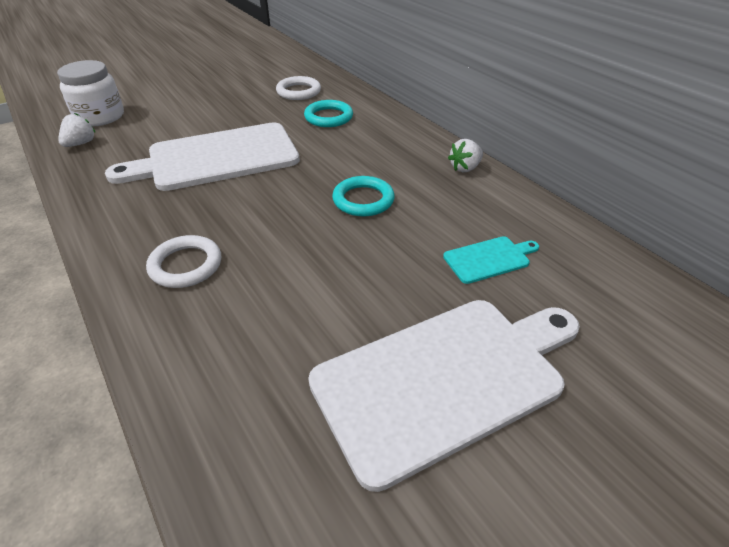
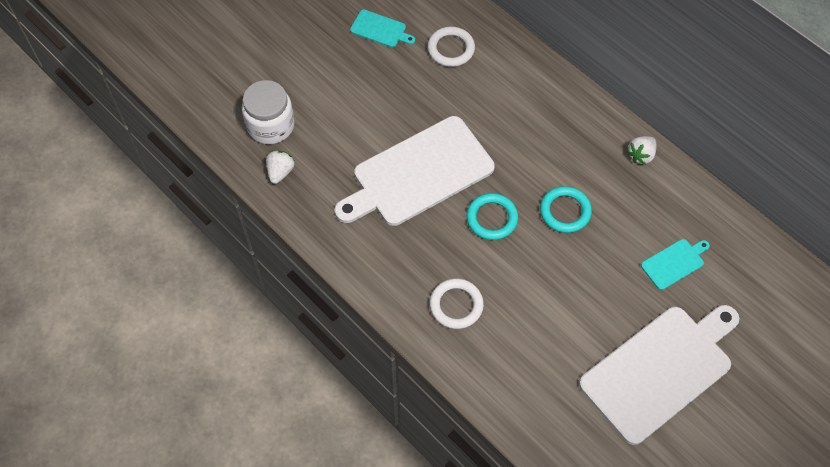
camera: 10 degrees left, 20 degrees up
(242, 78) = (380, 29): none -> turquoise cutting board
(328, 117) = (497, 92): turquoise ring -> turquoise ring (492, 218)

